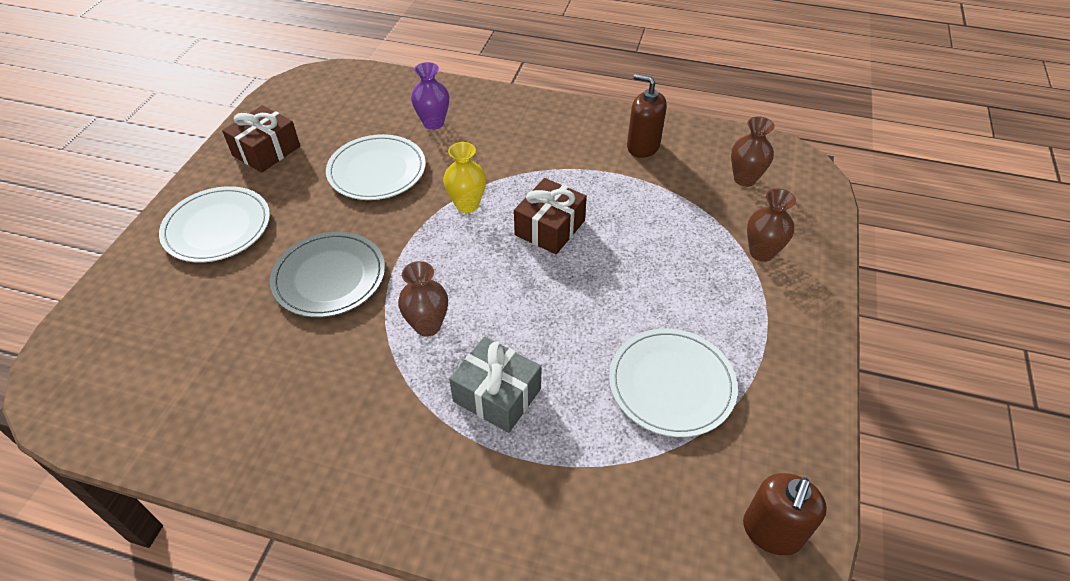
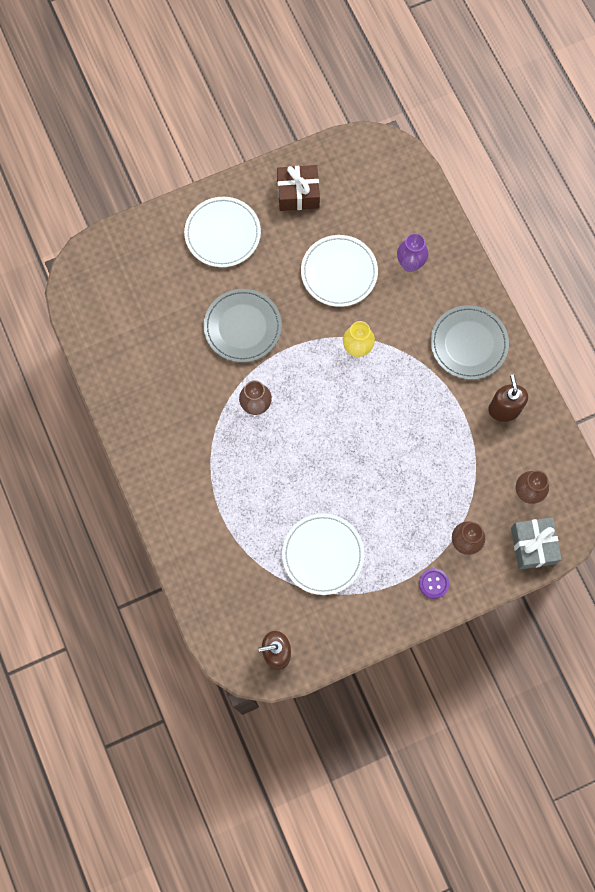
camera: 50 degrees right, 25 degrees up
(497, 395) = (245, 475): grey gift -> grey gift (533, 546)
(550, 228) = (380, 410): brown gift -> none
(553, 132) = (468, 343): none -> grey plate
(791, 305) = (433, 583): none -> purple button

